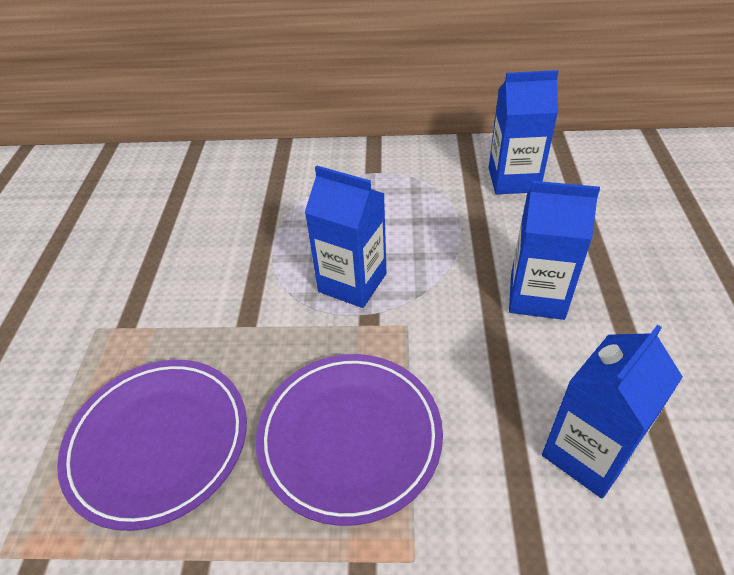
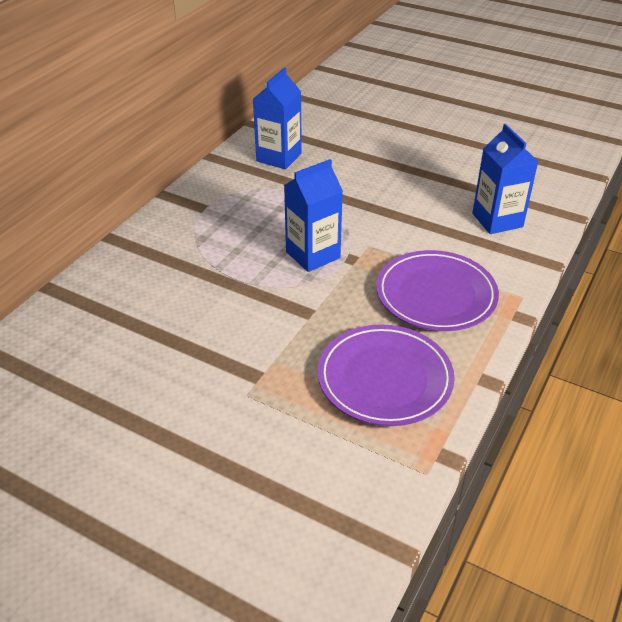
camera: 65 degrees left, 5 degrees down
(537, 296) = (386, 191): blue carton -> none

